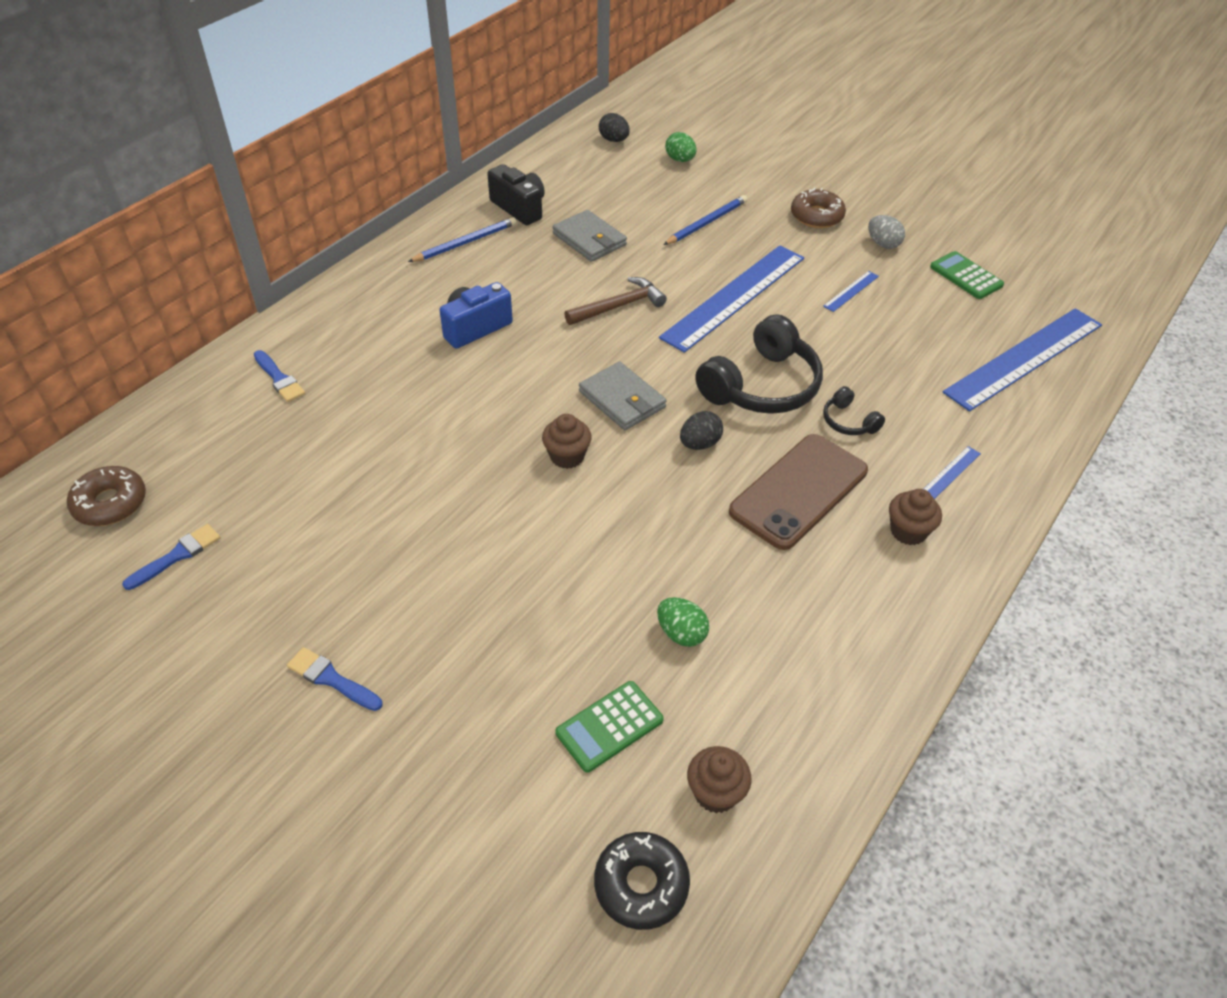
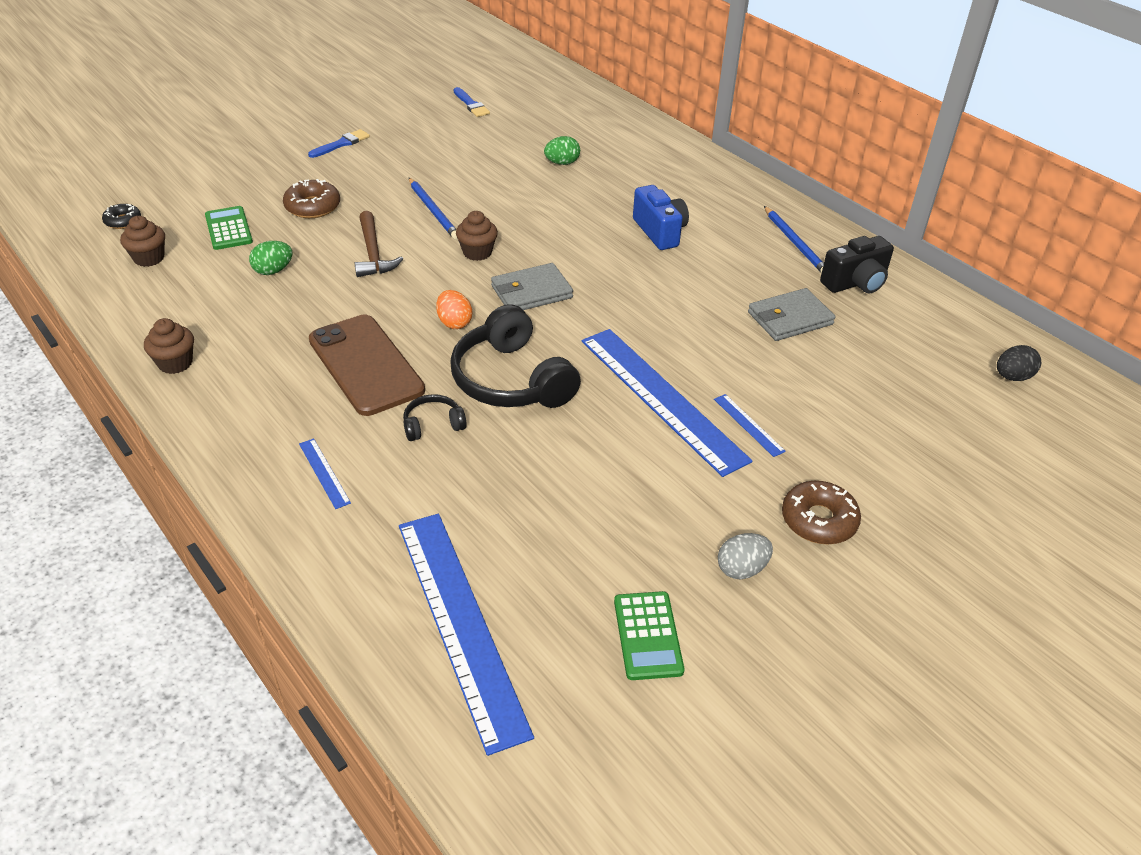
camera: 105 degrees right, 5 degrees down
(110, 503) = (528, 87): brown donut -> brown donut (312, 207)
(279, 379) = (626, 144): blue brush -> none
(619, 306) = (667, 316): brown hammer -> brown hammer (373, 253)
(641, 885) = (123, 221): black donut -> black donut, size x0.63
(680, 160) = (965, 424): green egg -> green egg (562, 163)
(699, 444) = (454, 323): black egg -> orange egg
(706, 223) = (812, 412): blue pencil -> blue pencil (433, 210)
(851, 291) = (646, 500): blue ruler -> blue ruler (748, 425)
(908, 531) = (278, 417): brown cupcake -> brown cupcake (175, 363)
(966, 276) = (647, 636): green calculator -> green calculator turned 105 degrees clockwise

